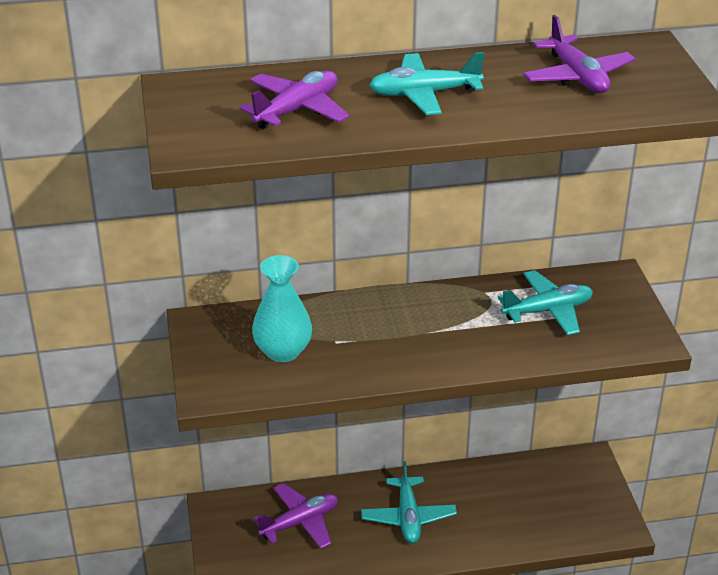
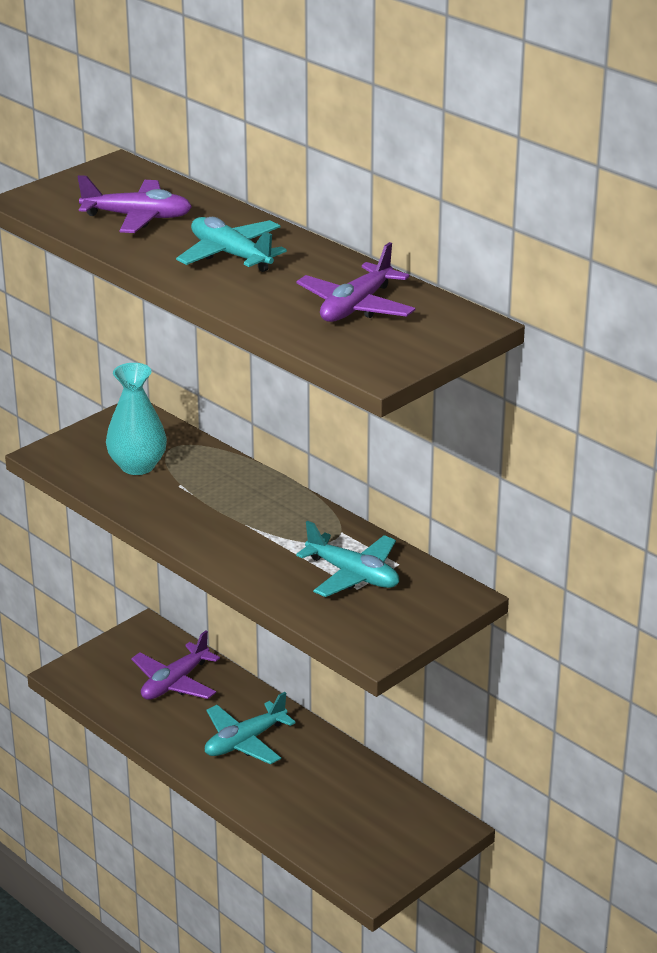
camera: 55 degrees right, 5 degrees down
(300, 522) = (175, 683): purple plane -> purple plane turned 105 degrees clockwise

